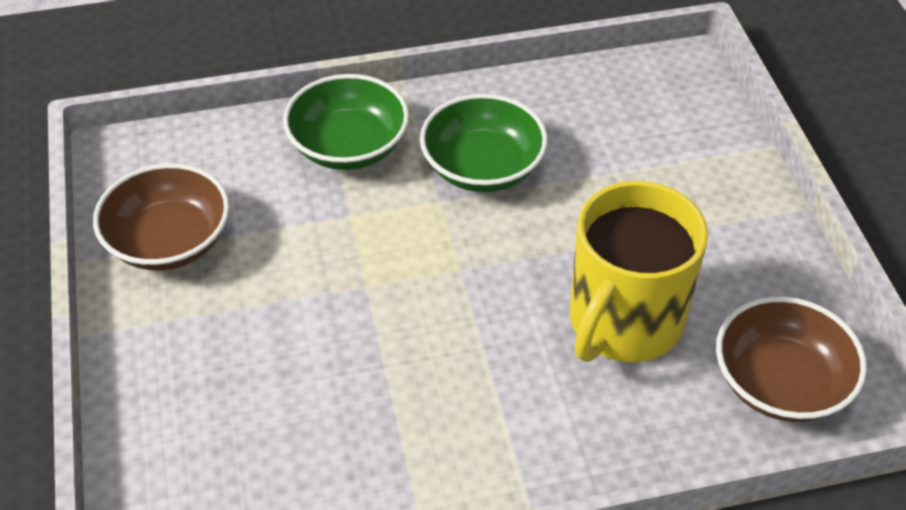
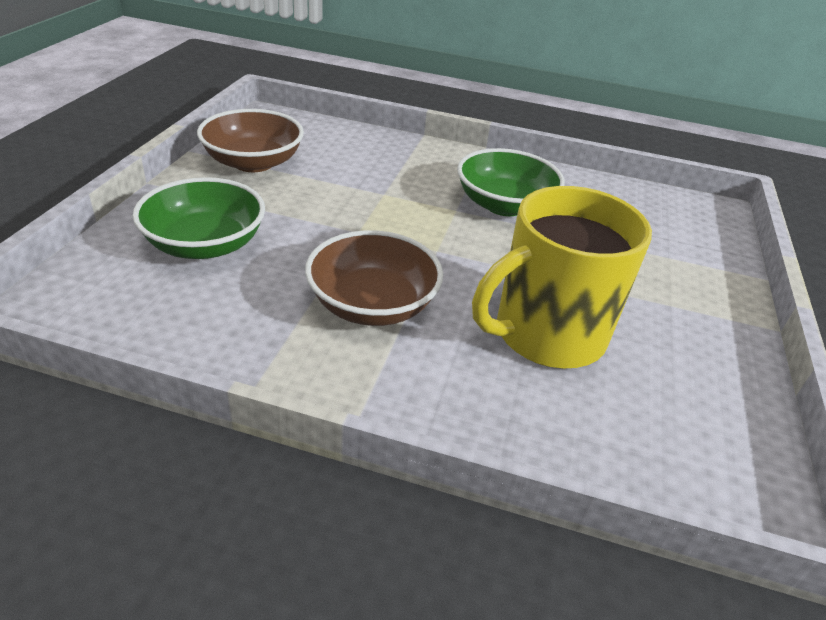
camera: 25 degrees right, 10 degrees down
(348, 146) = (417, 162): green bowl -> green bowl (205, 244)
(780, 383) = (673, 443): brown bowl -> brown bowl (372, 304)

